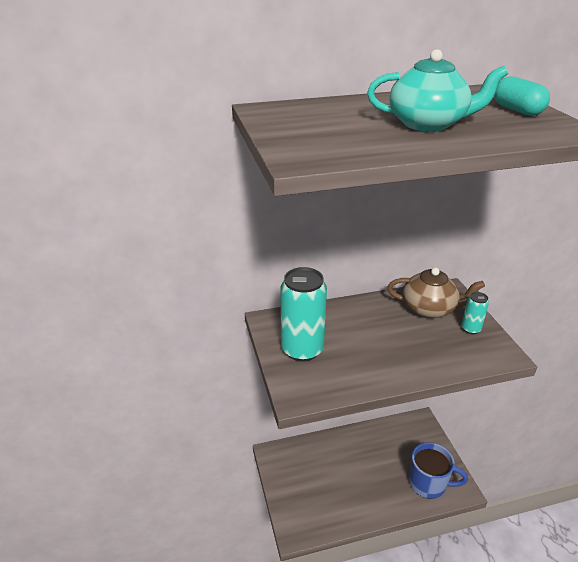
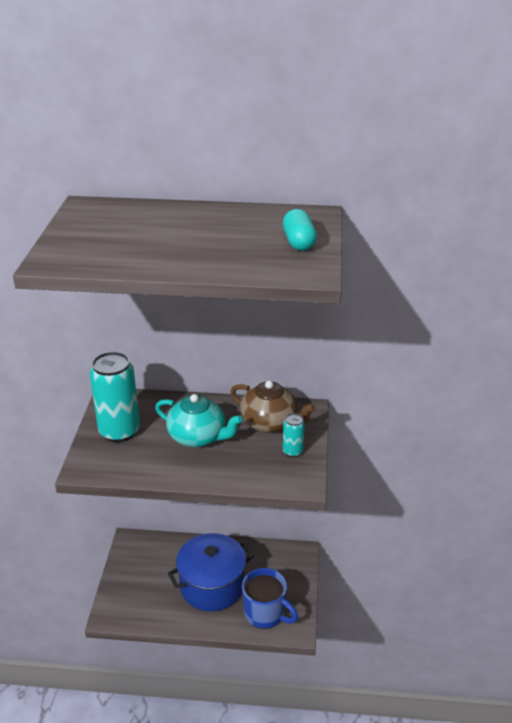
camera: 20 degrees right, 0 degrees up
(369, 473) = (212, 586): none -> blue pot
(428, 124) = (197, 244): turquoise teapot -> turquoise teapot (198, 437)

